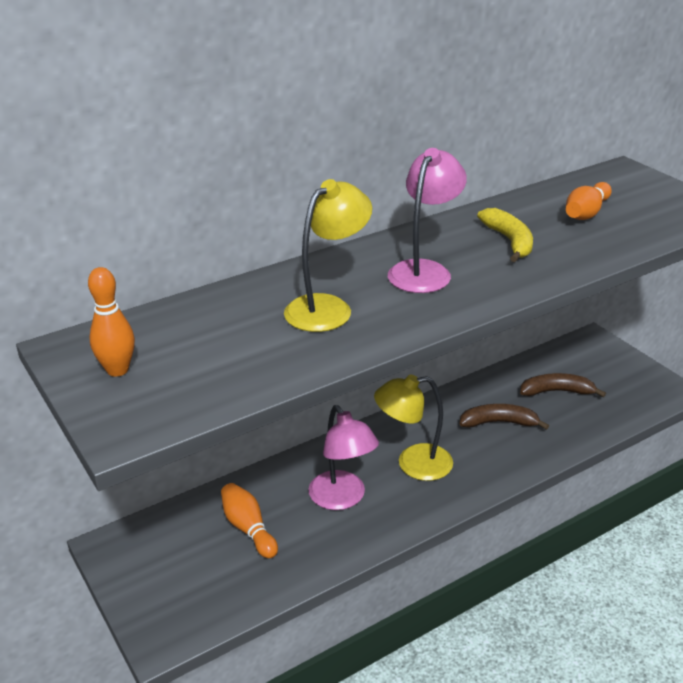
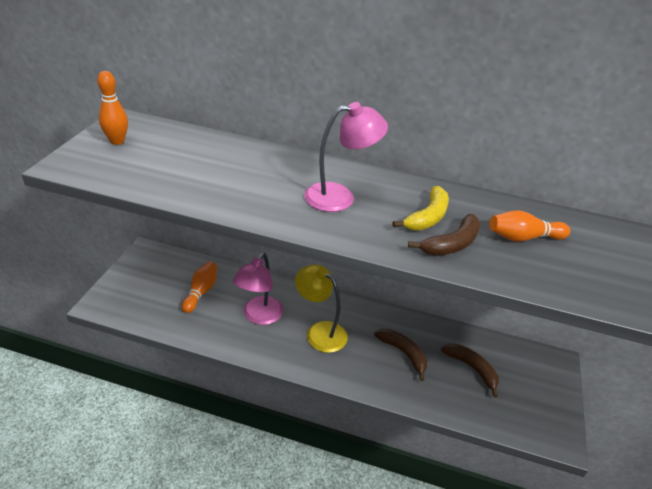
camera: 45 degrees right, 5 degrees up
(327, 307) = (251, 178): yellow lamp -> none
(561, 248) = (452, 244): none -> brown banana

